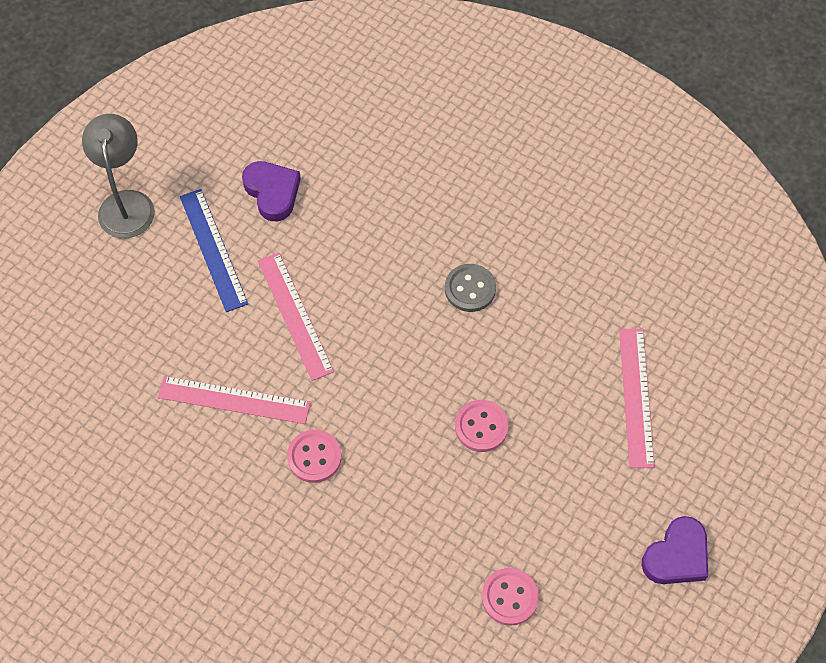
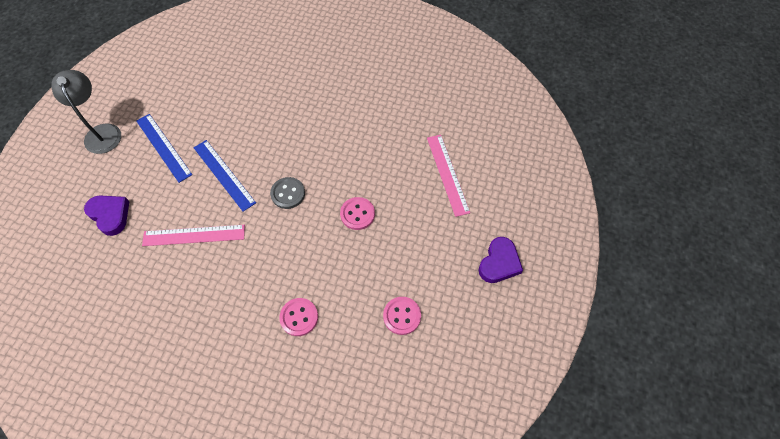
camera: 15 degrees left, 0 degrees up
(272, 192) = (195, 106): purple heart -> purple heart (110, 215)
(294, 315) = (224, 175): pink ruler -> blue ruler
(314, 457) = (254, 258): pink button -> pink button (299, 317)
(470, 289) = (330, 135): grey button -> grey button (288, 193)

